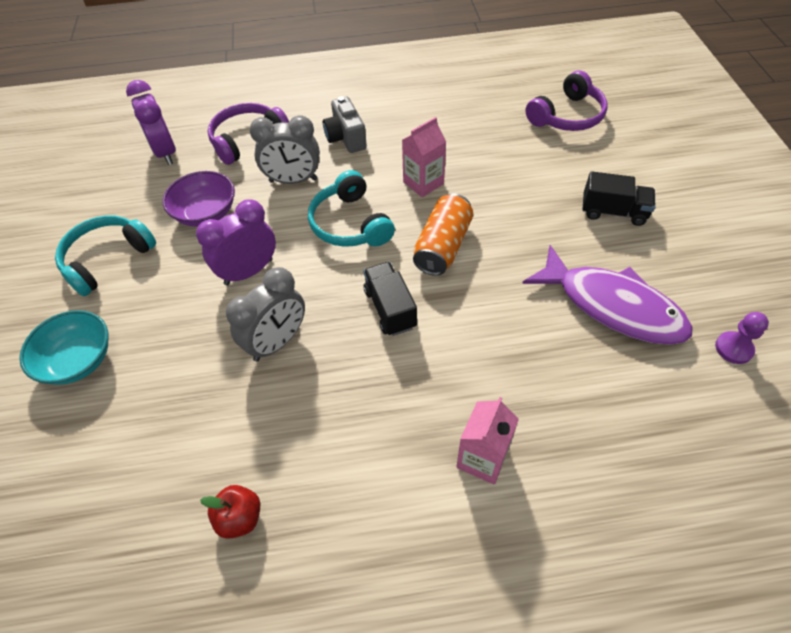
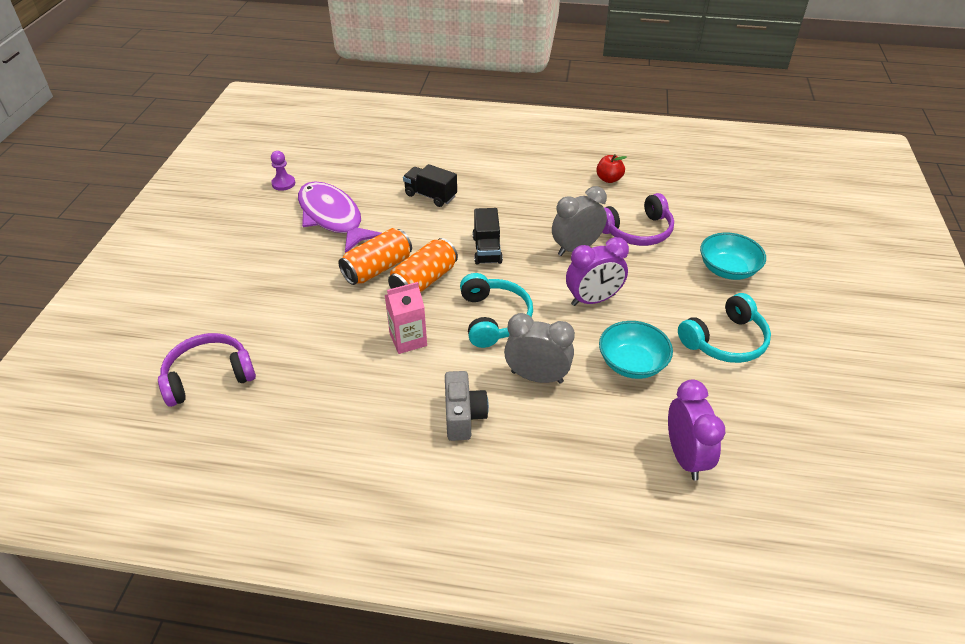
camera: 165 degrees left, 10 degrees down
(206, 213) = (632, 363): purple bowl -> turquoise bowl
(247, 140) = (581, 447): purple headphones -> purple headphones (637, 231)
(482, 458) = (467, 173): pink carton -> none
(502, 248) = (377, 268): none -> orange can
(613, 212) = (267, 273): black truck -> black truck (430, 196)

